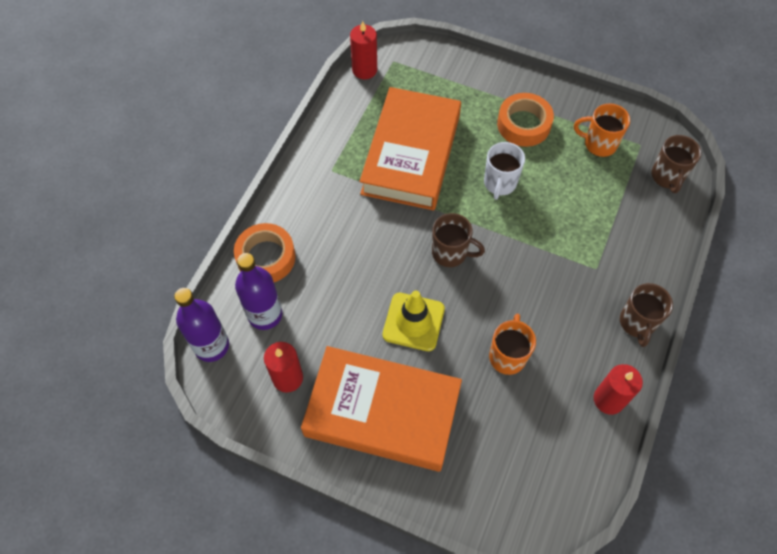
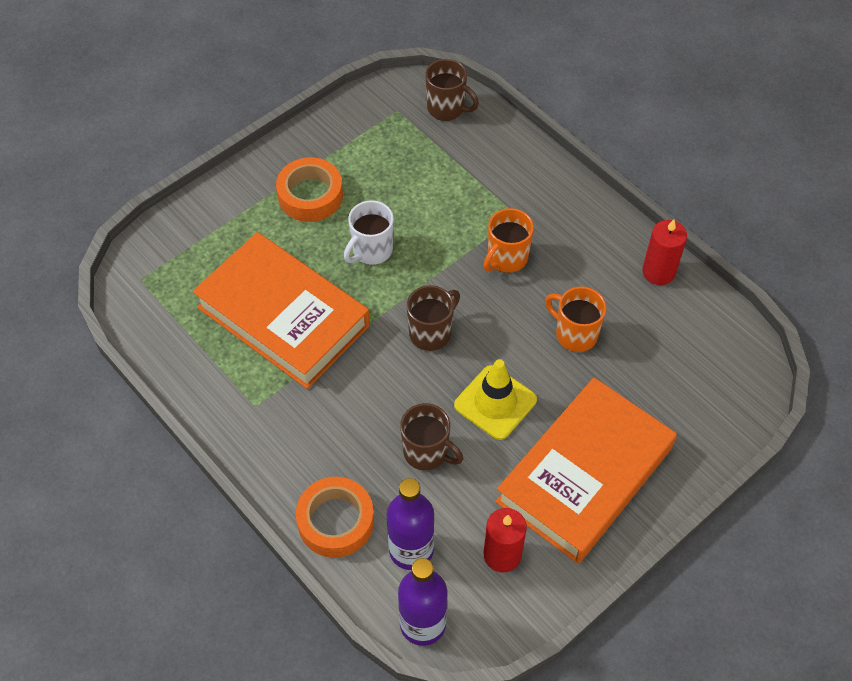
camera: 65 degrees left, 5 degrees down
(364, 70) = (133, 314): red candle -> none
(499, 183) = (371, 250): white mug -> white mug turned 90 degrees clockwise
(599, 144) = (375, 143): orange mug -> orange mug (506, 258)
(637, 323) = (591, 211): brown mug -> brown mug (427, 452)

